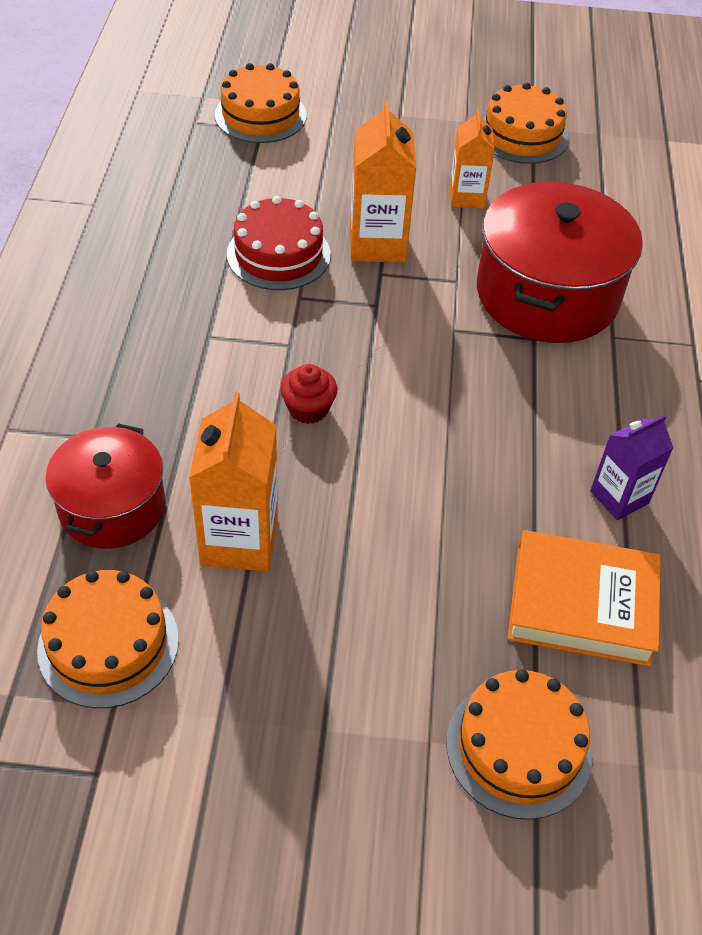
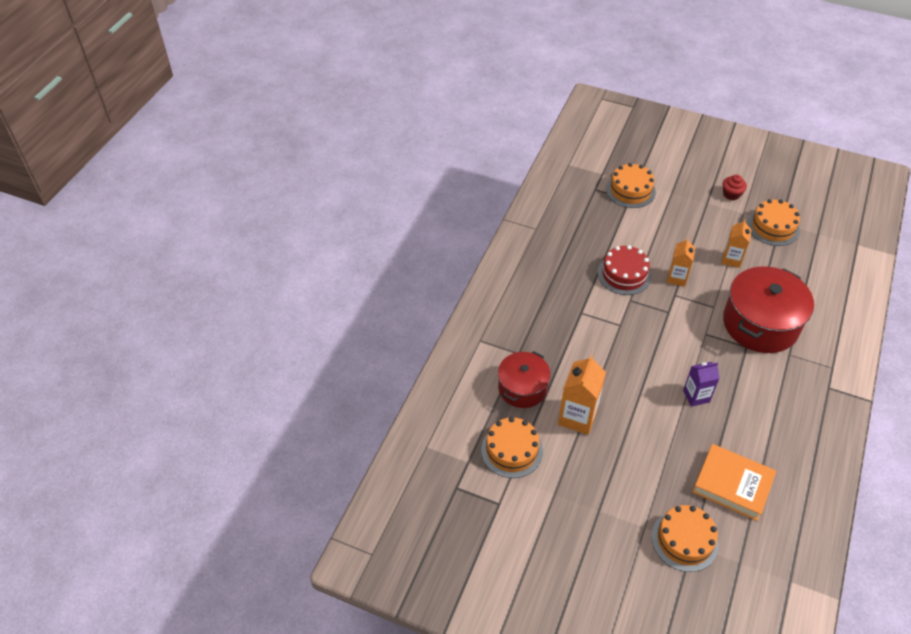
camera: 20 degrees right, 0 degrees up
(308, 409) = (622, 360): red cupcake -> red cupcake (731, 194)
(377, 244) = (677, 278): orange carton -> orange carton, size x0.65
(619, 497) = (766, 438): purple carton -> purple carton (696, 396)

